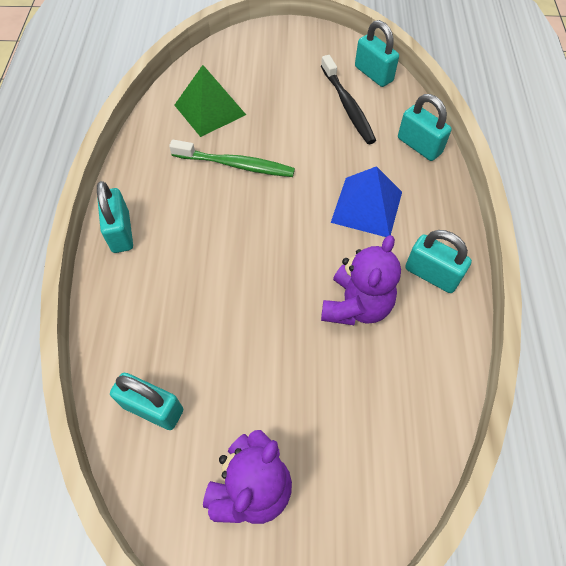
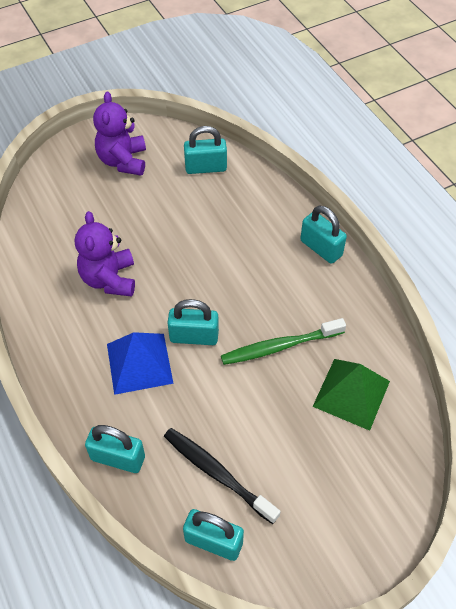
camera: 150 degrees right, 5 degrees down
(431, 274) = (59, 329): turquoise padlock -> turquoise padlock (194, 336)

